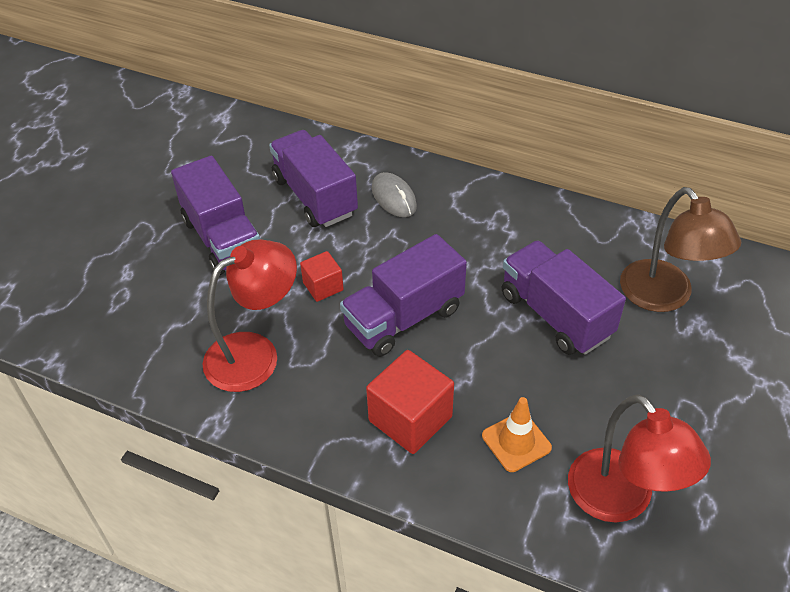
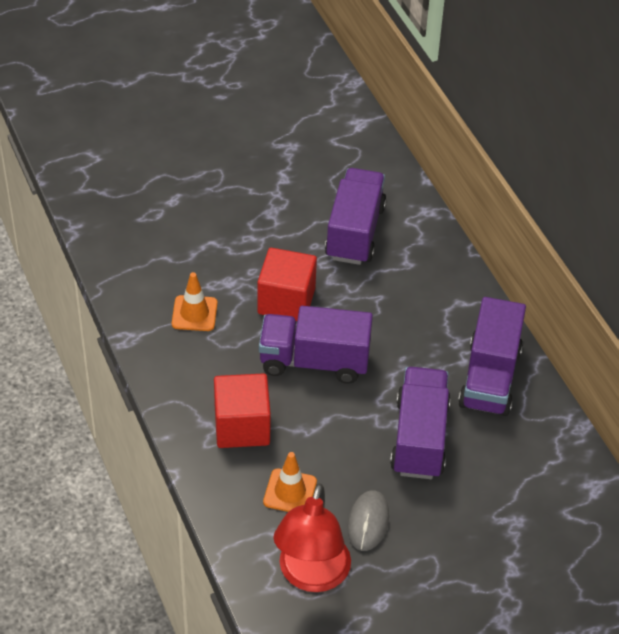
camera: 40 degrees right, 0 degrees up
(223, 239) = (258, 219): purple truck -> purple truck (489, 378)
(255, 354) = (194, 313): red lamp -> orange traffic cone
(323, 286) = (286, 301): red cube -> red cube, size x1.75
(394, 197) = (410, 273): grey mouse -> grey mouse (368, 522)
(664, 297) = (515, 486): brown lamp -> none

